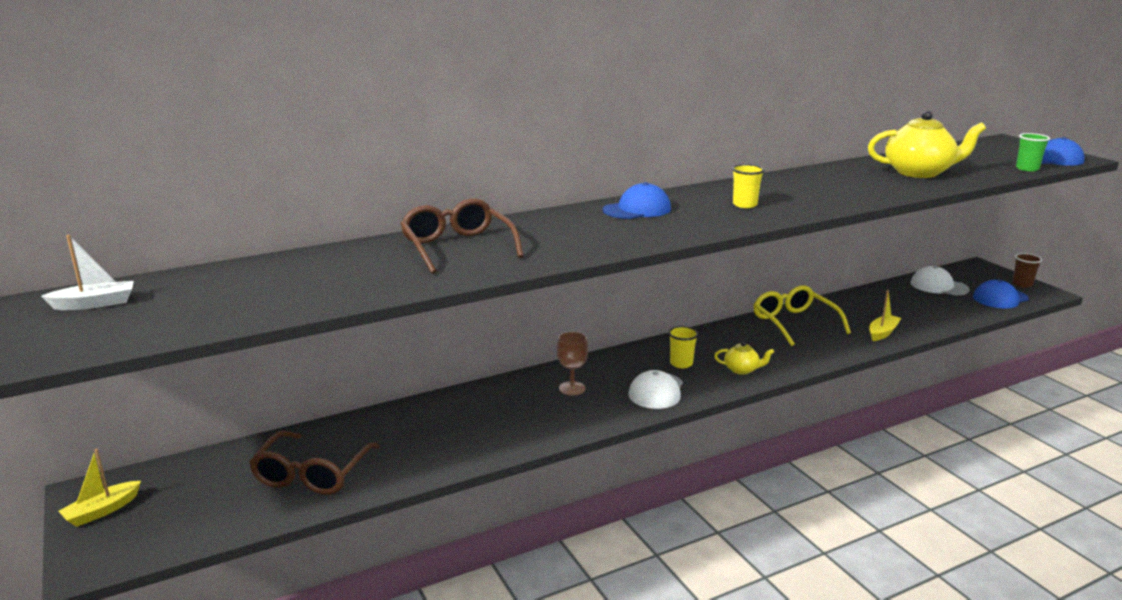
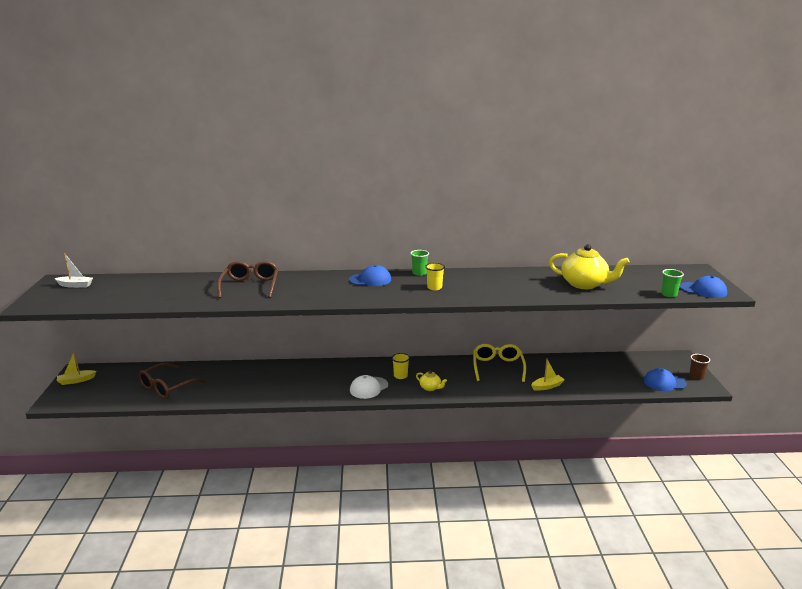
camera: 25 degrees right, 0 degrees up
(572, 388) = (327, 375): brown goblet -> none
(692, 191) = (419, 273): none -> green cup
(939, 286) = (630, 365): white cap -> none

